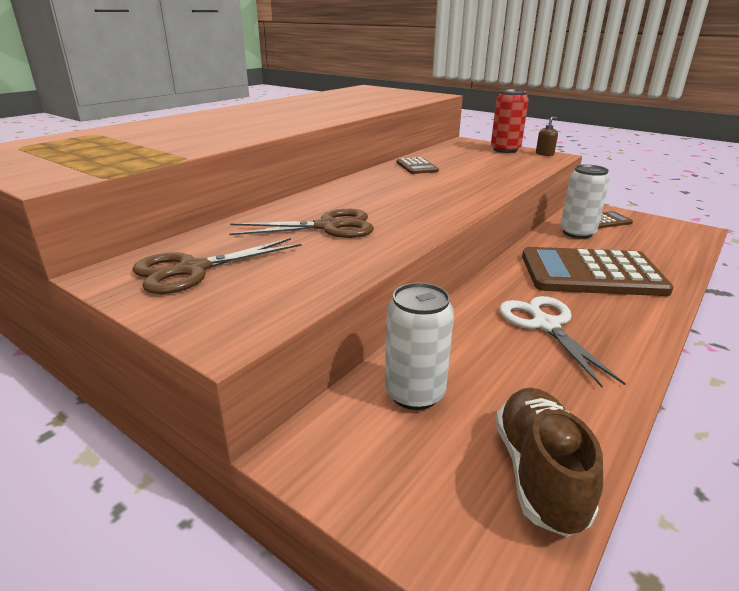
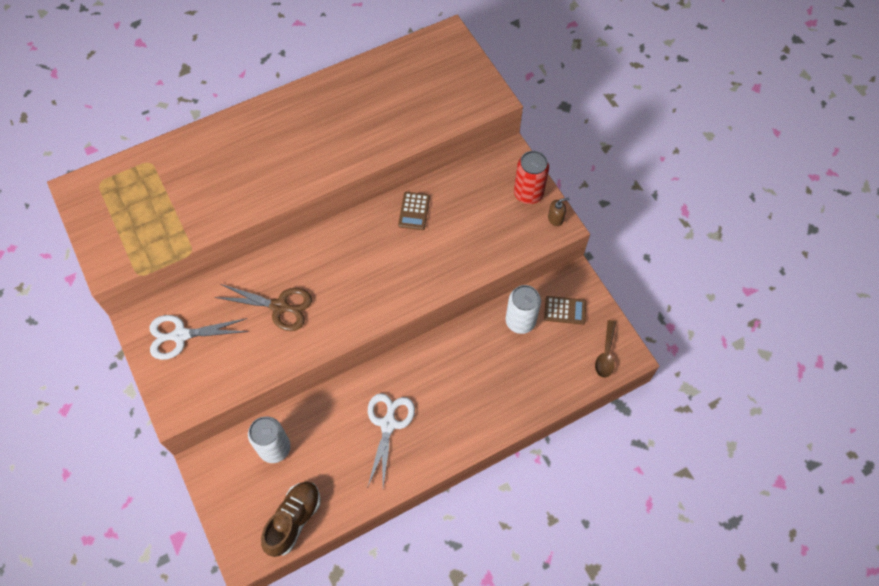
camera: 25 degrees right, 35 degrees up
(193, 270) = (181, 335): brown scissors -> white scissors
(591, 273) = (472, 382): brown calculator -> none
(678, 232) = (606, 354): none -> brown spoon

